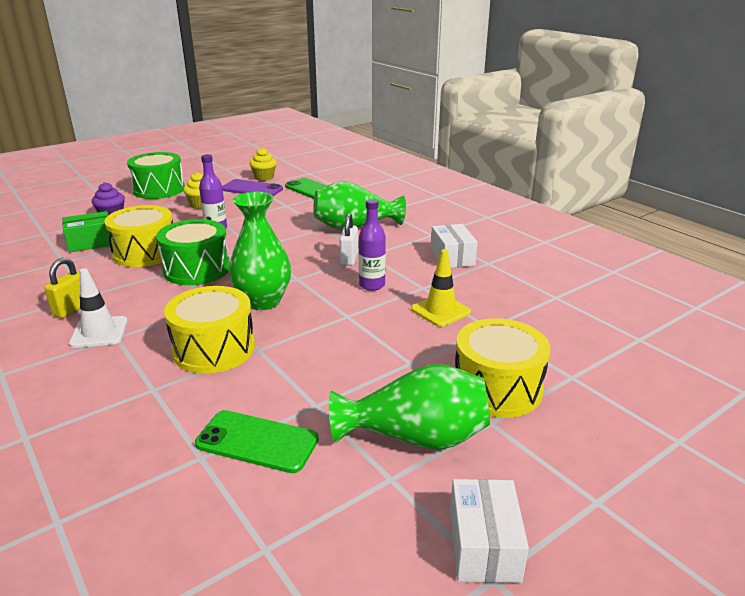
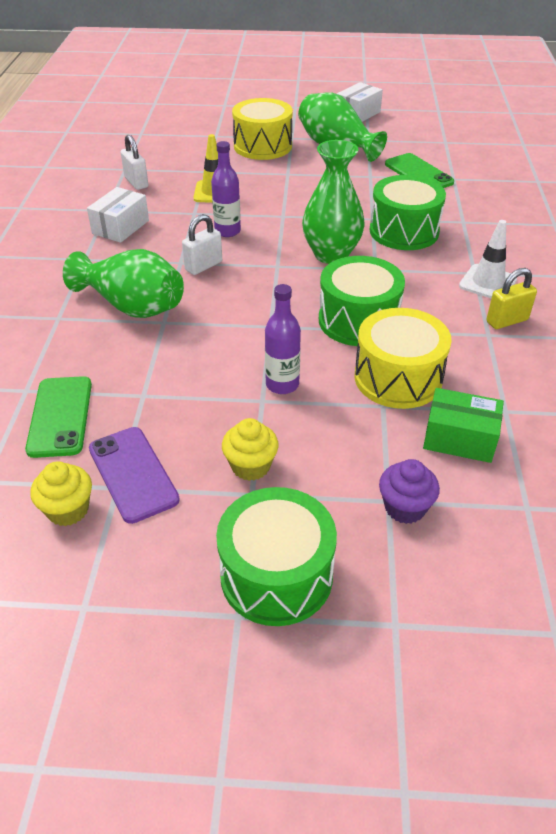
camera: 140 degrees left, 15 degrees up
(214, 349) = (404, 231): yellow drum -> green drum
(518, 290) = (136, 182): none -> white padlock

